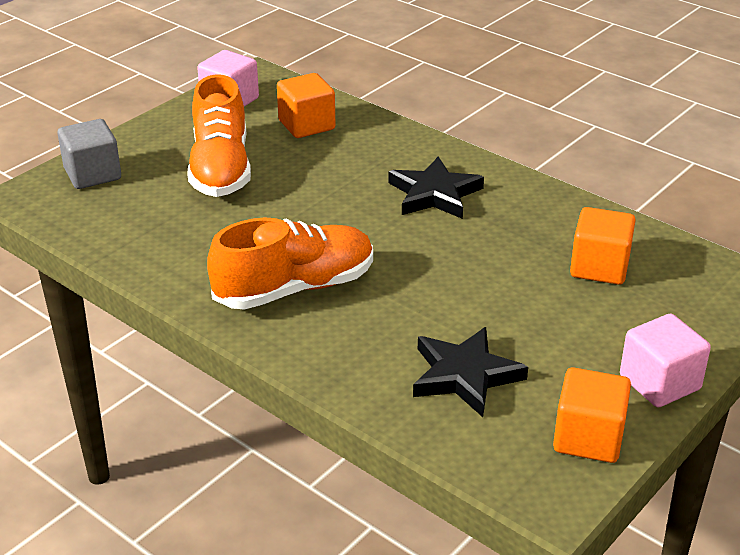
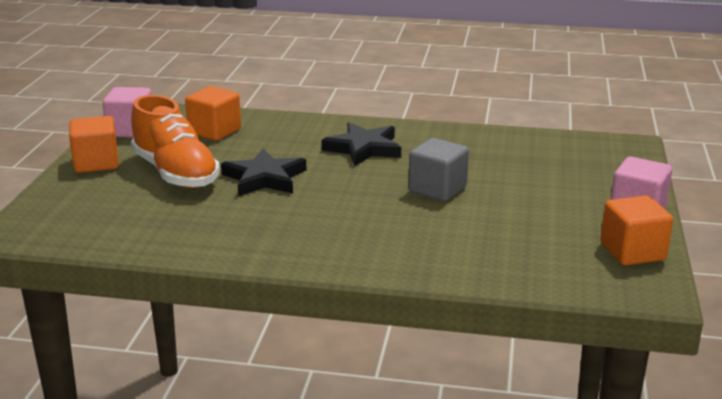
camera: 30 degrees left, 10 degrees down
(93, 174) = (63, 203): grey cube -> grey cube (437, 189)
(295, 288) = (328, 229): orange shoe -> none
(465, 375) = (513, 243): black star -> black star (264, 178)
(599, 267) = (525, 160): orange cube -> orange cube (96, 163)

